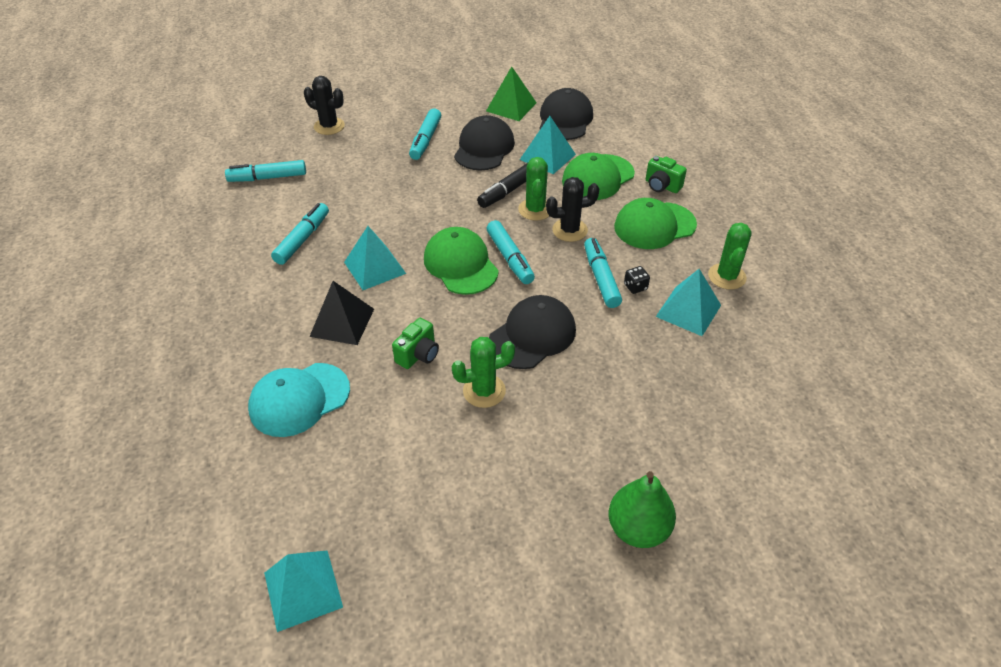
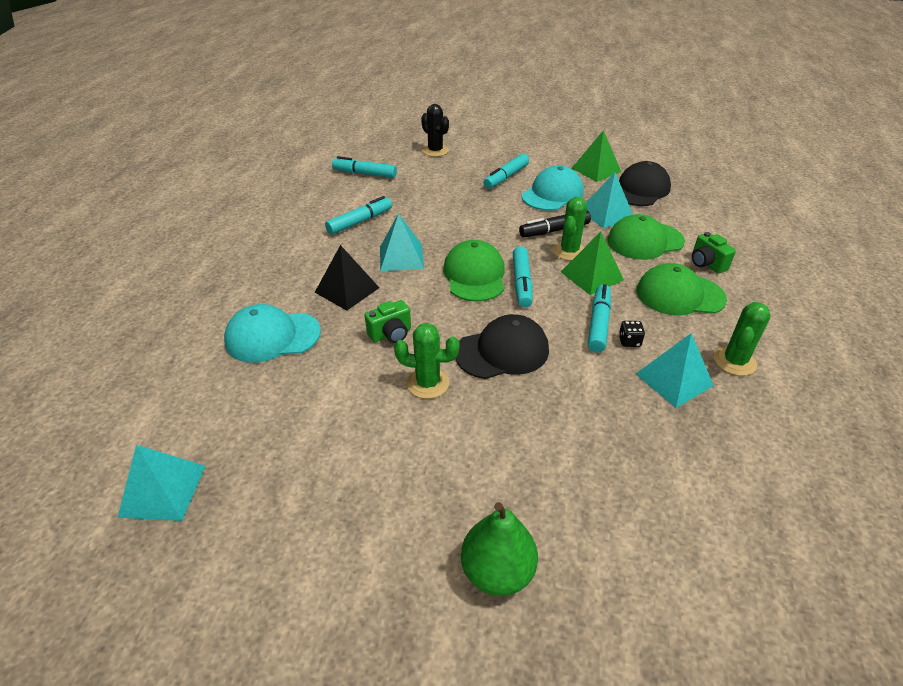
camera: 25 degrees right, 5 degrees down
(484, 148) = (552, 194): black cap -> turquoise cap
(570, 230) = (592, 276): black cactus -> green pyramid

